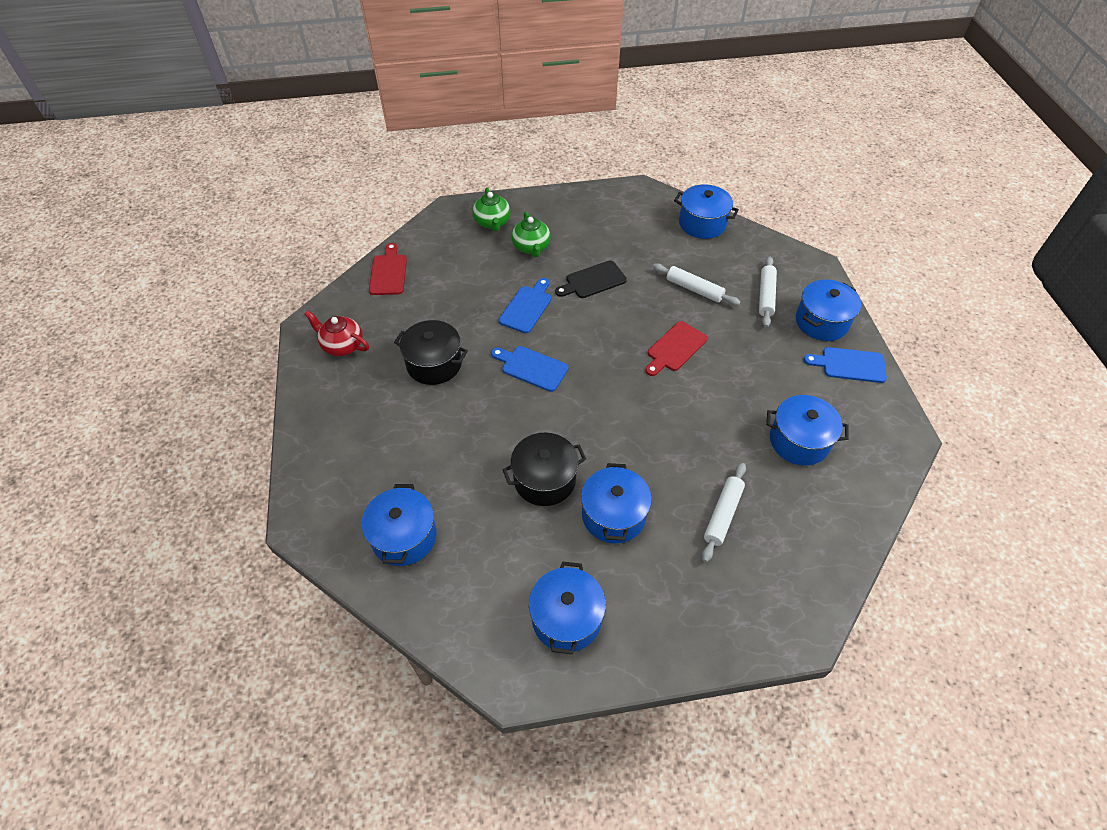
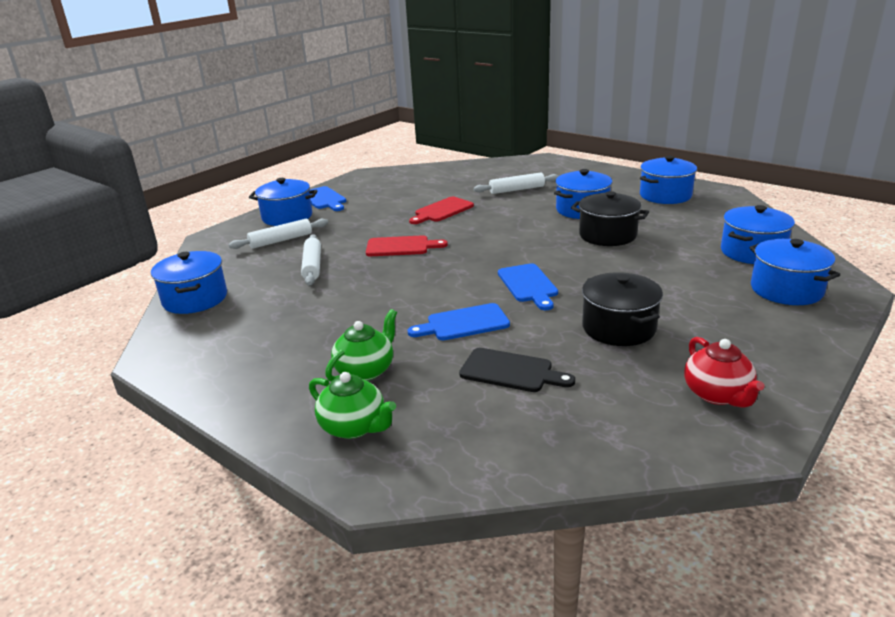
camera: 130 degrees left, 25 degrees down
(388, 272) = (573, 447): red cutting board -> red cutting board (442, 210)
(492, 222) = (354, 427): green teapot -> green teapot turned 90 degrees clockwise
(593, 281) = (370, 311): black cutting board -> black cutting board (510, 371)
(799, 441) = (421, 191): blue pot -> blue pot (786, 290)

